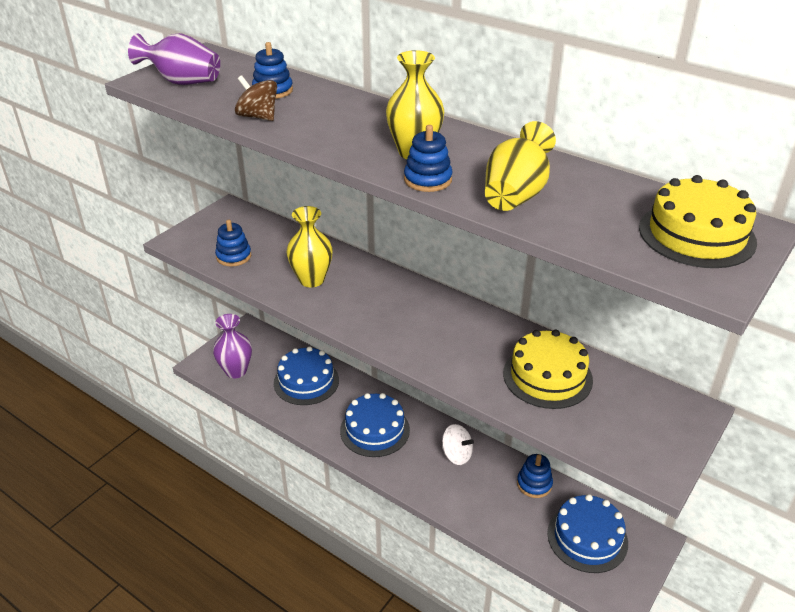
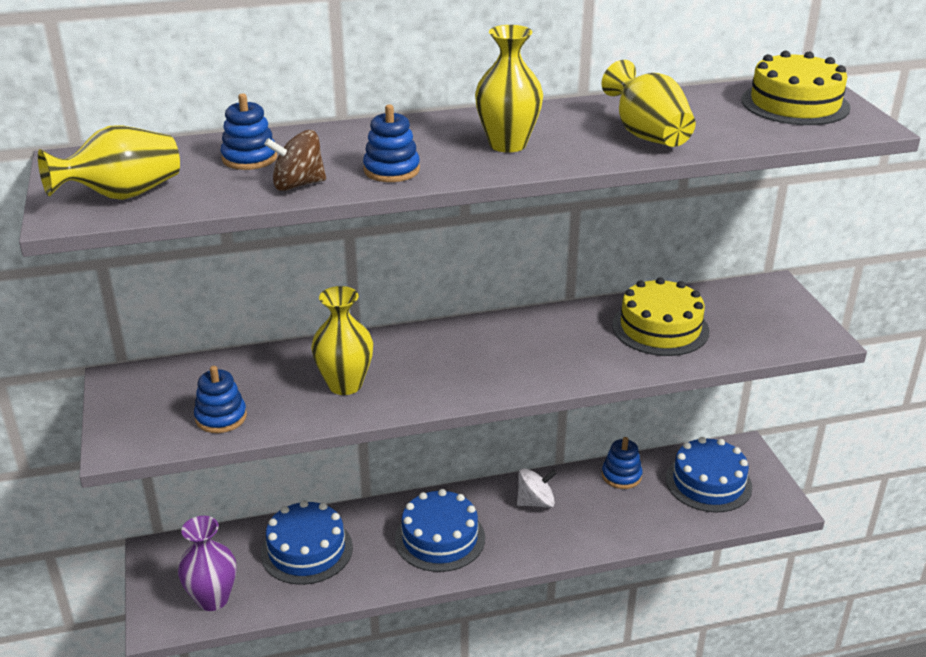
camera: 50 degrees left, 5 degrees down
(182, 82) = (122, 195): purple vase -> yellow vase
(428, 180) = (567, 157): blue stacking toy -> blue stacking toy (391, 170)

